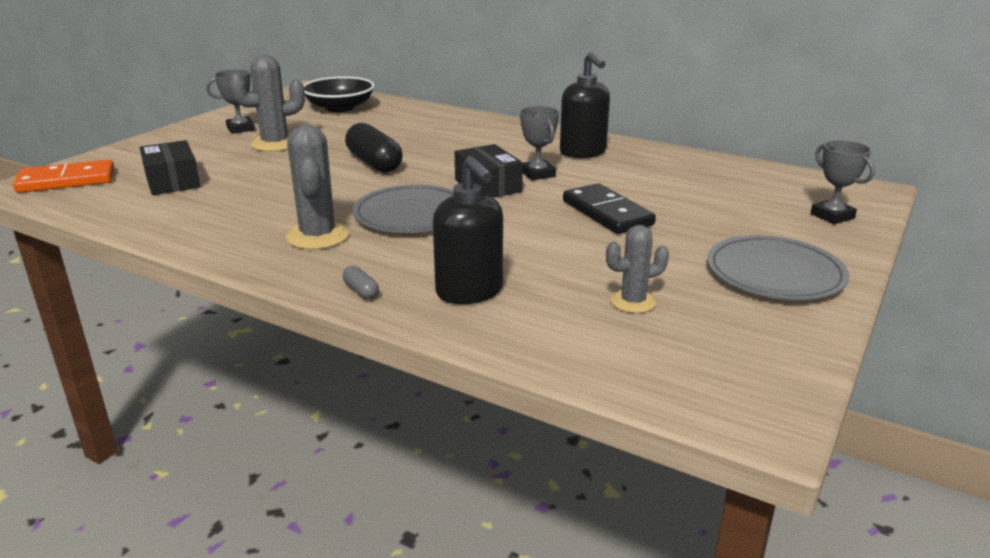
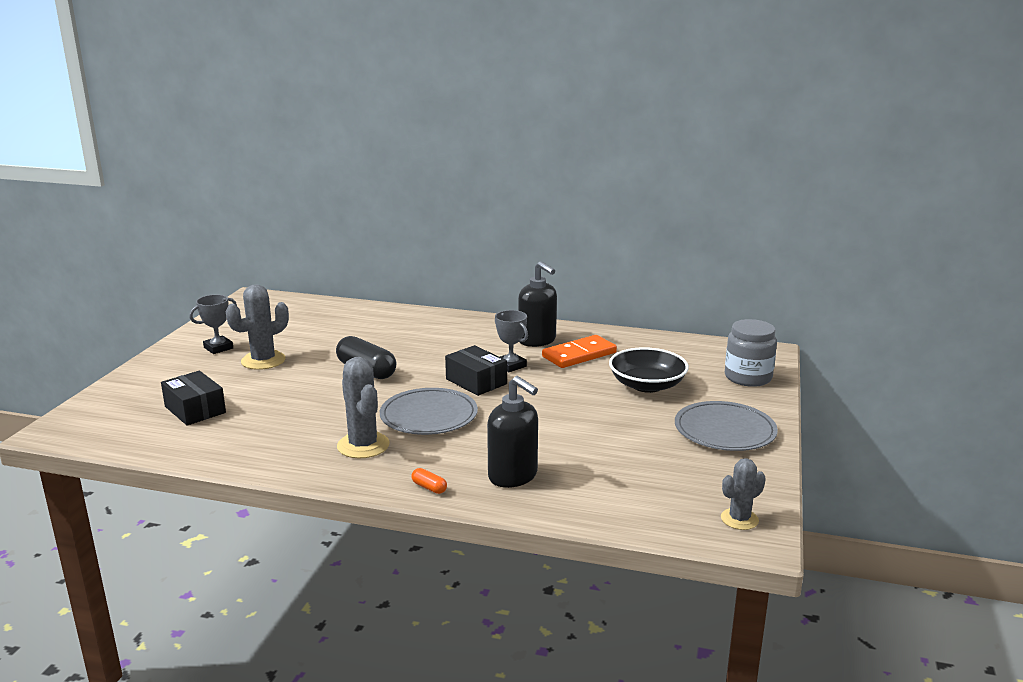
camera: 15 degrees left, 5 degrees down
(66, 181) = (91, 421): orange domino -> orange domino (579, 355)
(340, 107) = (297, 316): black bowl -> black bowl (647, 385)
(361, 291) = (429, 487): grey capsule -> orange capsule
(607, 213) = (583, 395): black domino -> none
(633, 302) = (636, 467): grey cactus -> grey cactus (739, 519)
(832, 216) = (748, 377): grey trophy -> grey jar

